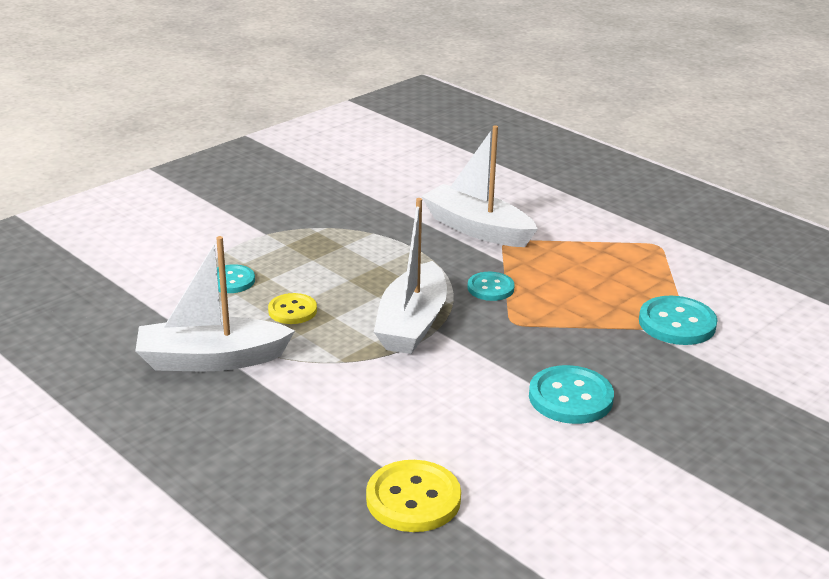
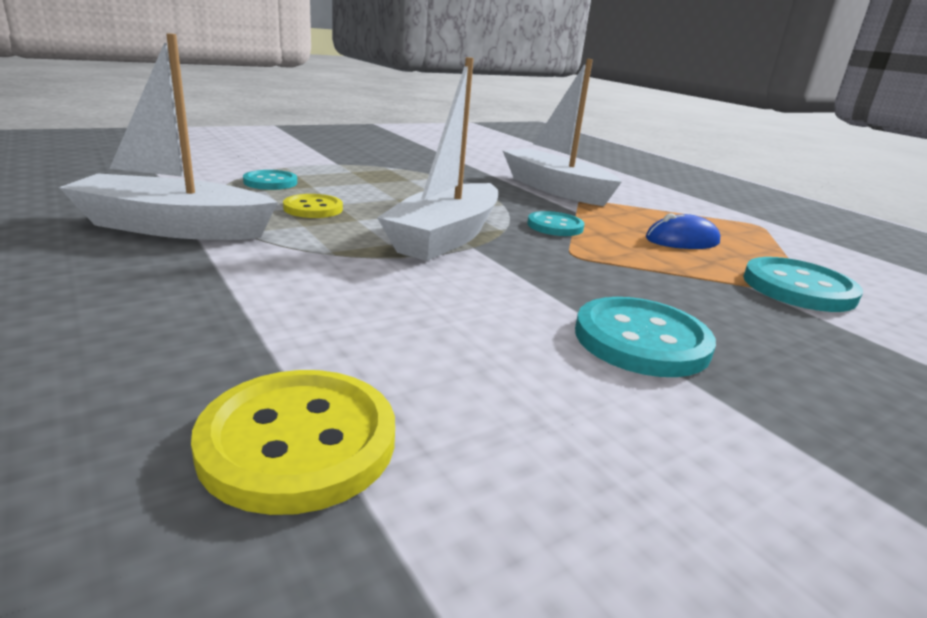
camera: 10 degrees right, 5 degrees down
(593, 284) = (682, 240): none -> blue mouse

